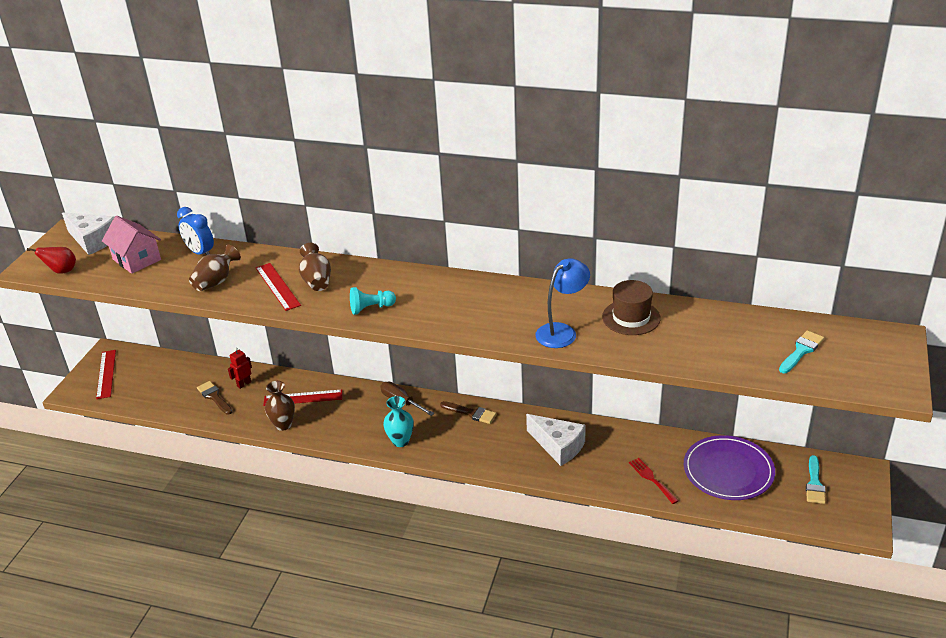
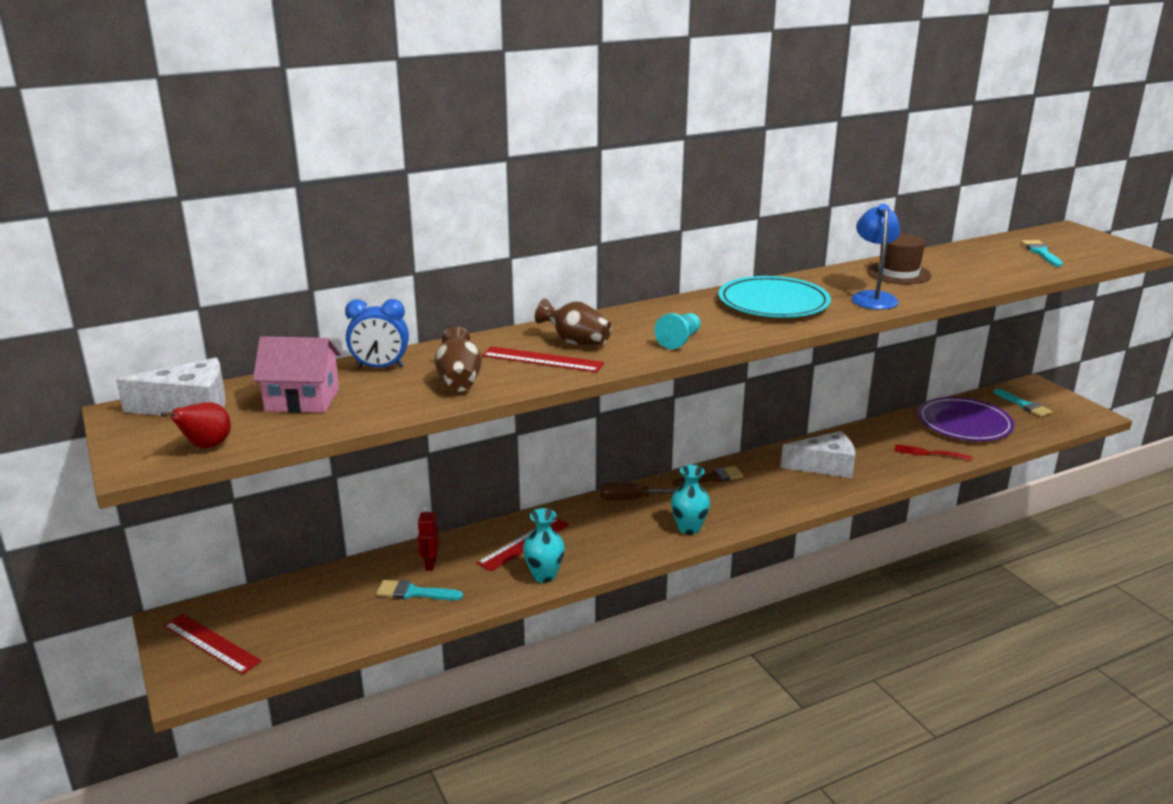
camera: 45 degrees left, 10 degrees down
(214, 397) = (414, 593): brown brush -> turquoise brush
(283, 425) = (544, 575): brown vase -> turquoise vase
(486, 304) = (773, 303): none -> turquoise plate

